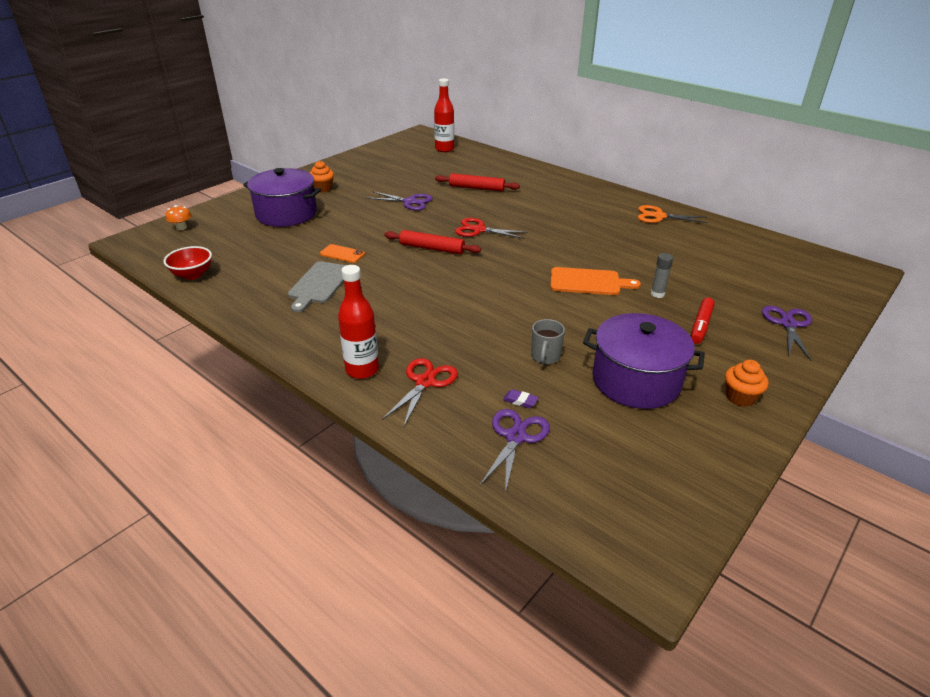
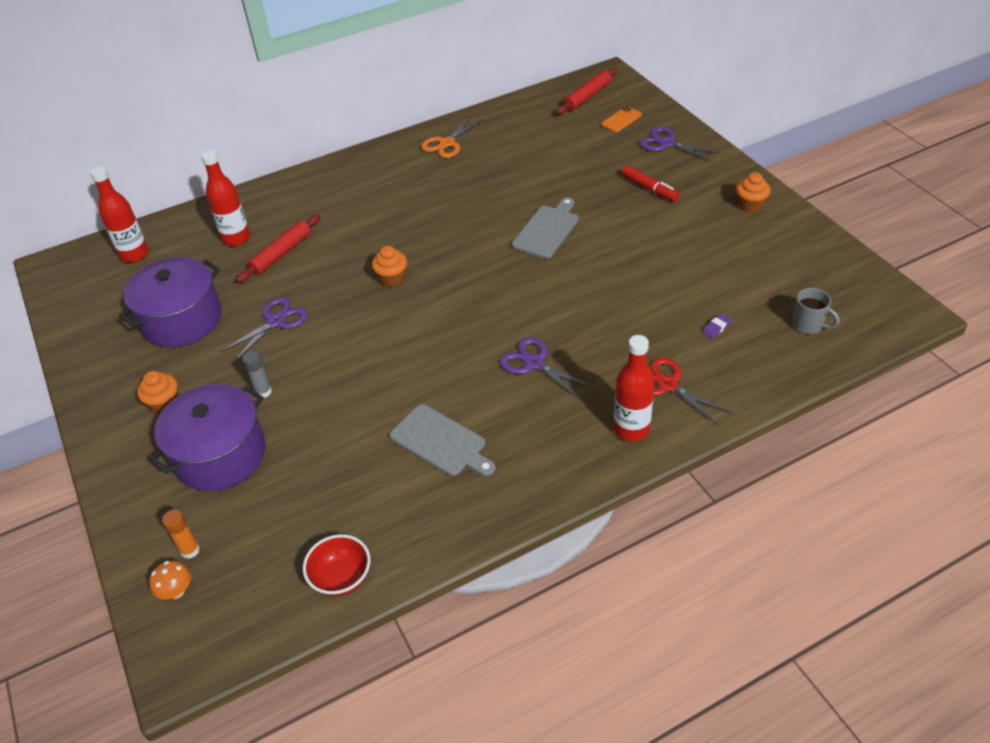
camera: 65 degrees left, 10 degrees up
(211, 224) = (190, 550): none -> orange glue stick
(342, 254) = (377, 410): orange phone -> orange phone (621, 120)
(432, 248) = (412, 326): red rolling pin -> red rolling pin (587, 96)
(479, 230) = (392, 278): red scissors -> orange cupcake
(481, 171) = (236, 238): none -> red bottle
(515, 437) = (763, 343): purple scissors -> purple scissors (534, 363)
(545, 357) = (658, 294): grey mug -> grey mug (808, 325)
(588, 282) = (547, 230): orange cutting board -> grey cutting board
(636, 381) = (711, 251): purple pot -> purple pot (182, 320)
(657, 294) = (589, 195): grey glue stick -> grey glue stick (263, 392)

